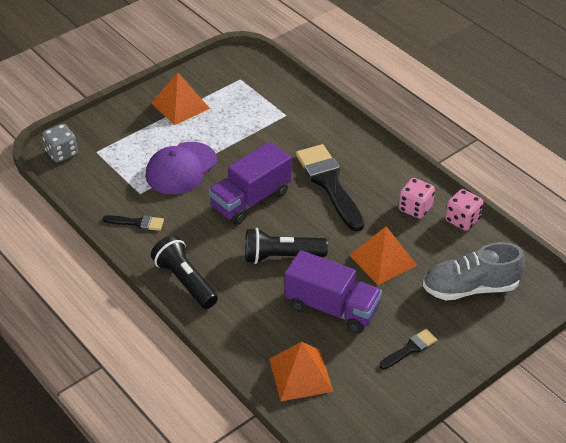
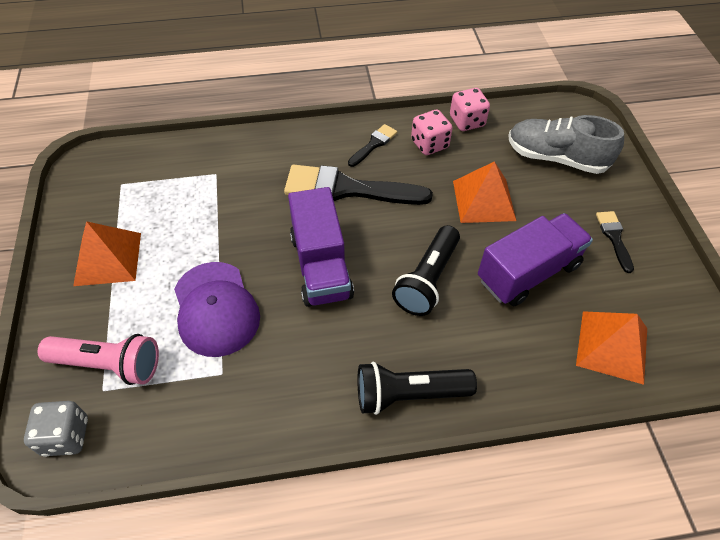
camera: 60 degrees left, 10 degrees up
(113, 145) = (109, 364): none -> pink flashlight
(137, 223) = (272, 402): black brush -> black brush (373, 144)
(470, 288) = (556, 158): grey shoe -> grey shoe turned 90 degrees clockwise

